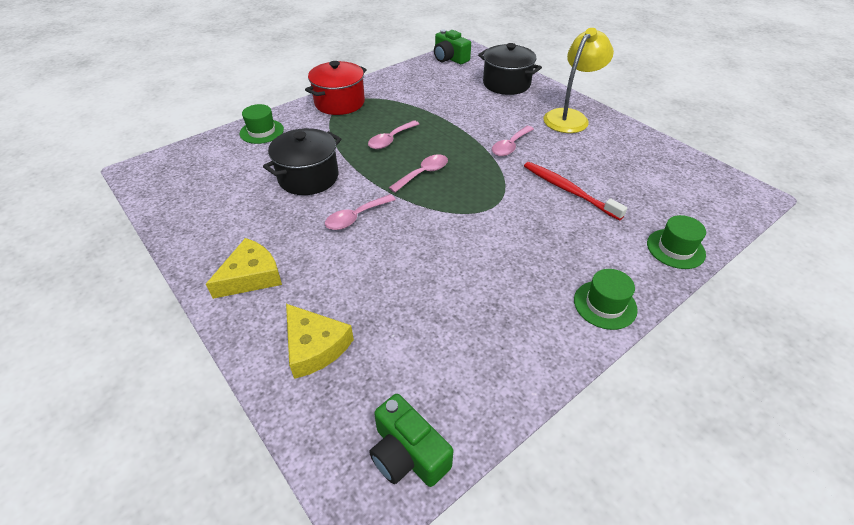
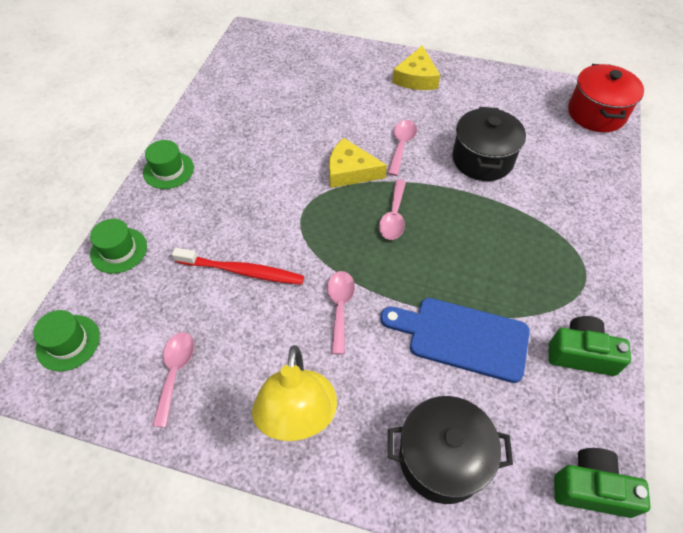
camera: 145 degrees right, 10 degrees up
(262, 131) = (595, 183): green hat -> green hat (68, 342)
(314, 346) = (334, 66): yellow cheese -> yellow cheese (350, 171)
(339, 103) = (590, 269): red pot -> red pot (596, 113)
(390, 140) = (469, 242): pink spoon -> pink spoon (175, 372)
(407, 454) = (245, 52): green camera -> green camera (581, 354)
(450, 109) = (462, 337): none -> blue cutting board

